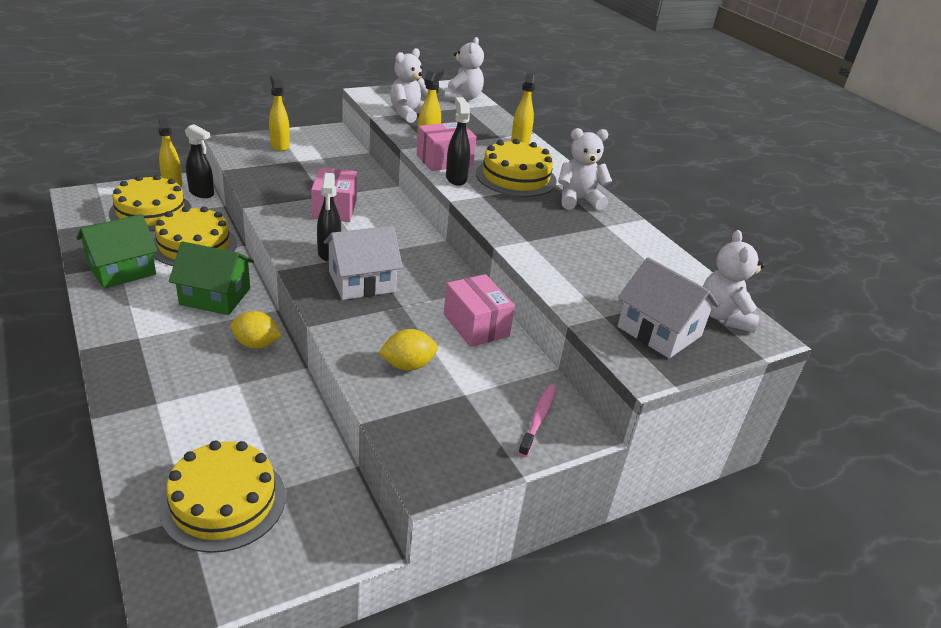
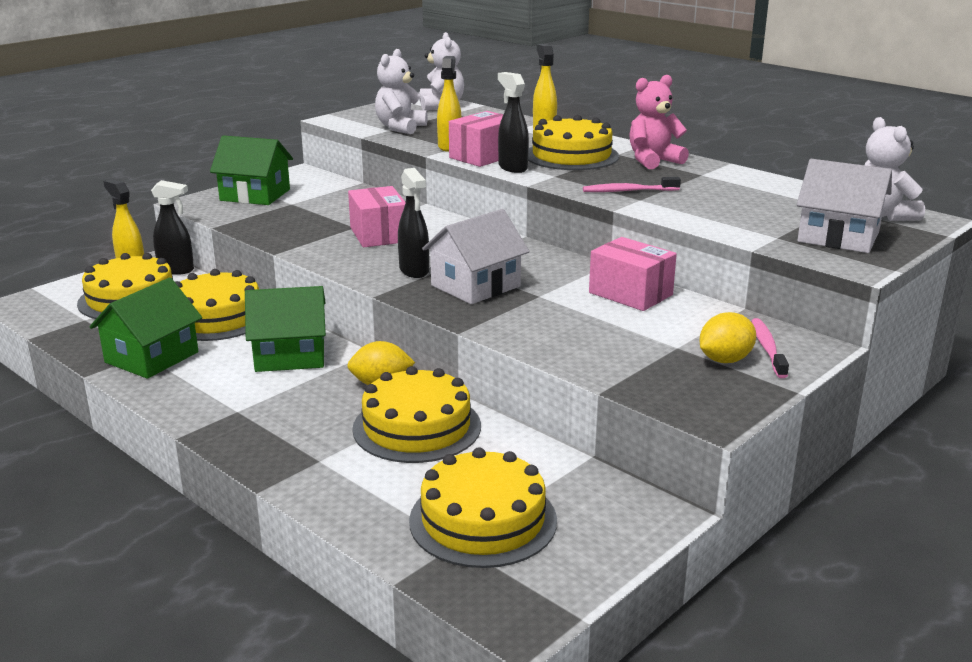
camera: 15 degrees left, 10 degrees down
(248, 394) = (417, 427): none -> yellow cake
(280, 145) = (255, 195): yellow spray bottle -> green house
(408, 365) = (597, 339): yellow lemon -> yellow lemon (725, 360)
(526, 229) = (628, 191): none -> pink toothbrush
(578, 200) = (653, 161): white teddy bear -> pink teddy bear

